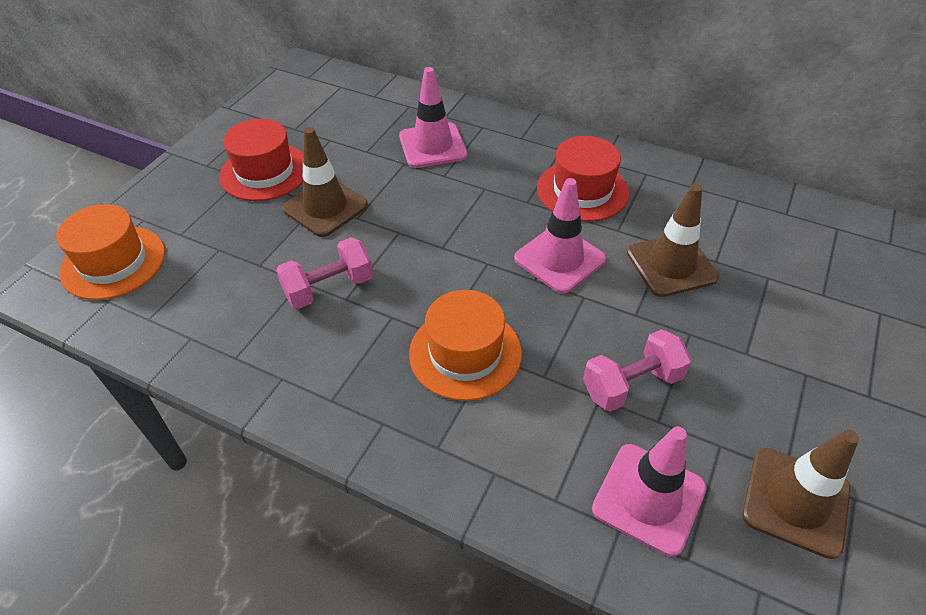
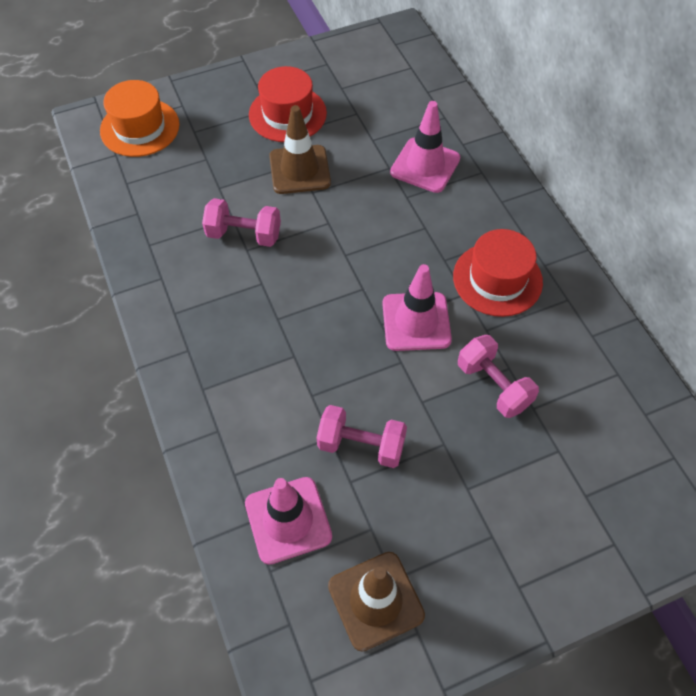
camera: 40 degrees right, 10 degrees up
(465, 353) = (280, 342): orange hat -> none
(671, 265) = (493, 385): brown traffic cone -> pink dumbbell

